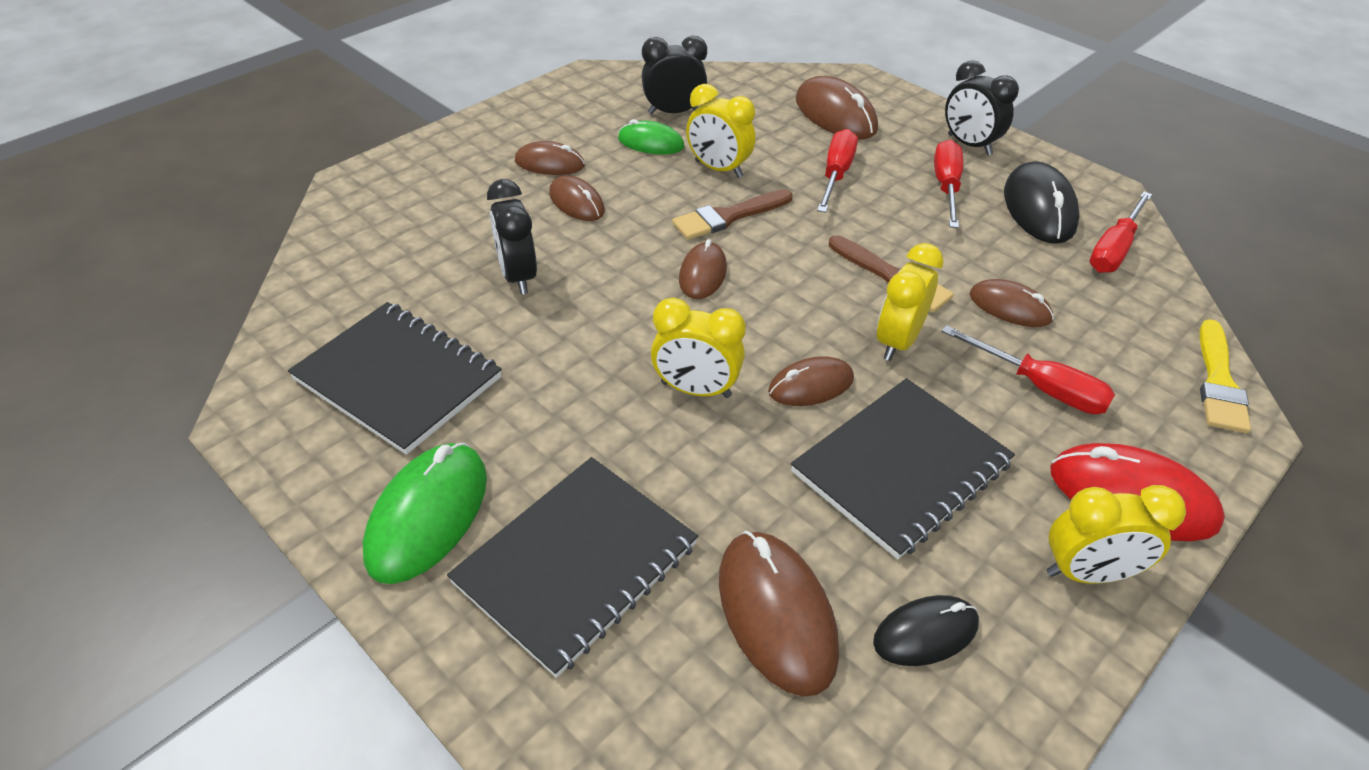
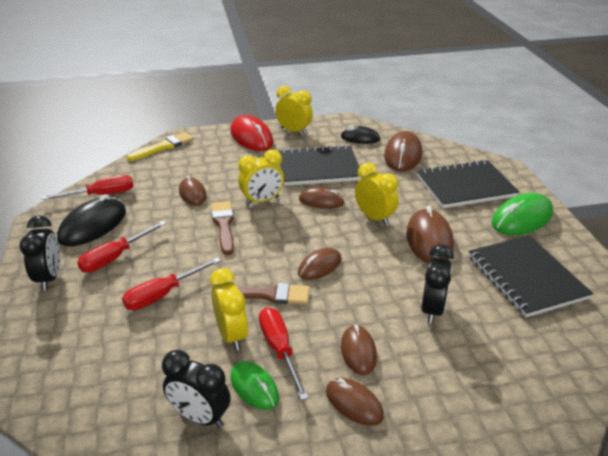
camera: 145 degrees left, 10 degrees down
(835, 115) = (84, 347): brown mouse -> brown mouse (429, 240)
(1040, 387) = (230, 168): red screwdriver -> red screwdriver (279, 350)

